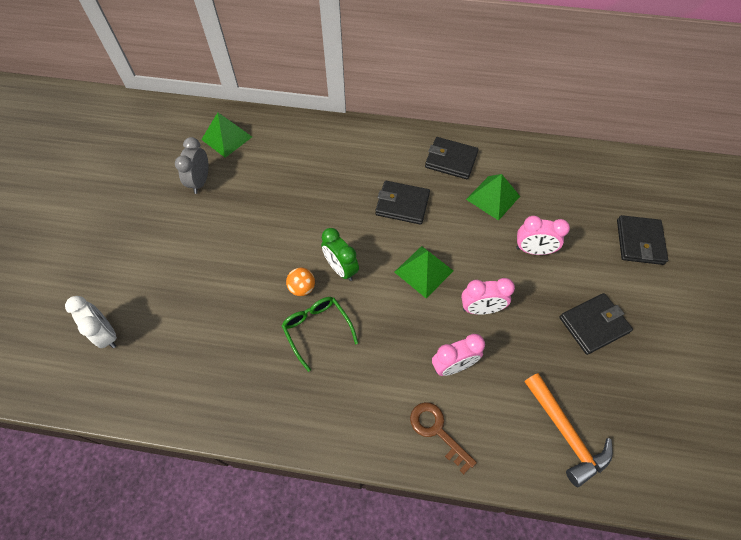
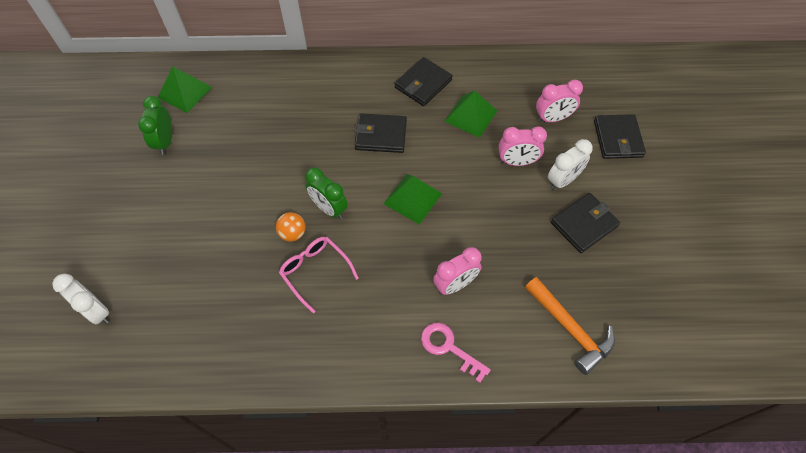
camera: 10 degrees left, 0 degrees up
(200, 182) = (165, 142): grey clock -> green clock
(317, 330) = (315, 272): green glasses -> pink glasses
(437, 431) = (449, 348): brown key -> pink key
(451, 160) = (423, 84): black wallet -> black wallet turned 60 degrees counterclockwise
(480, 309) = (474, 226): pink clock -> pink clock (552, 118)
(577, 276) = (563, 180): none -> white clock

